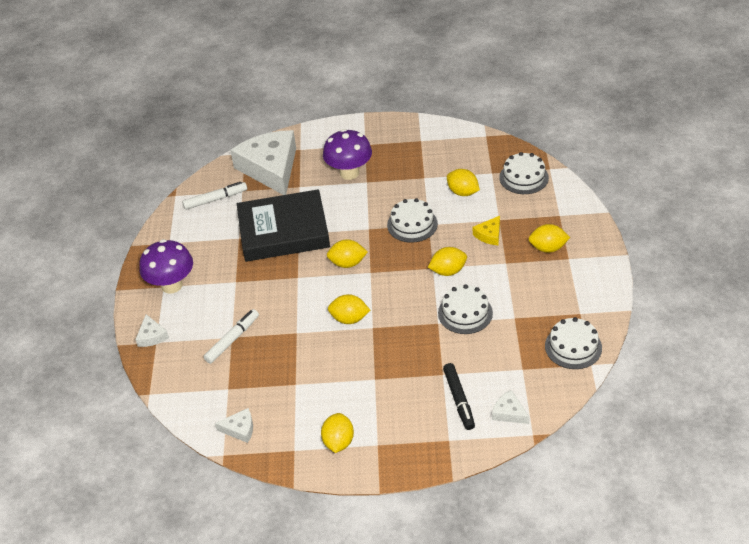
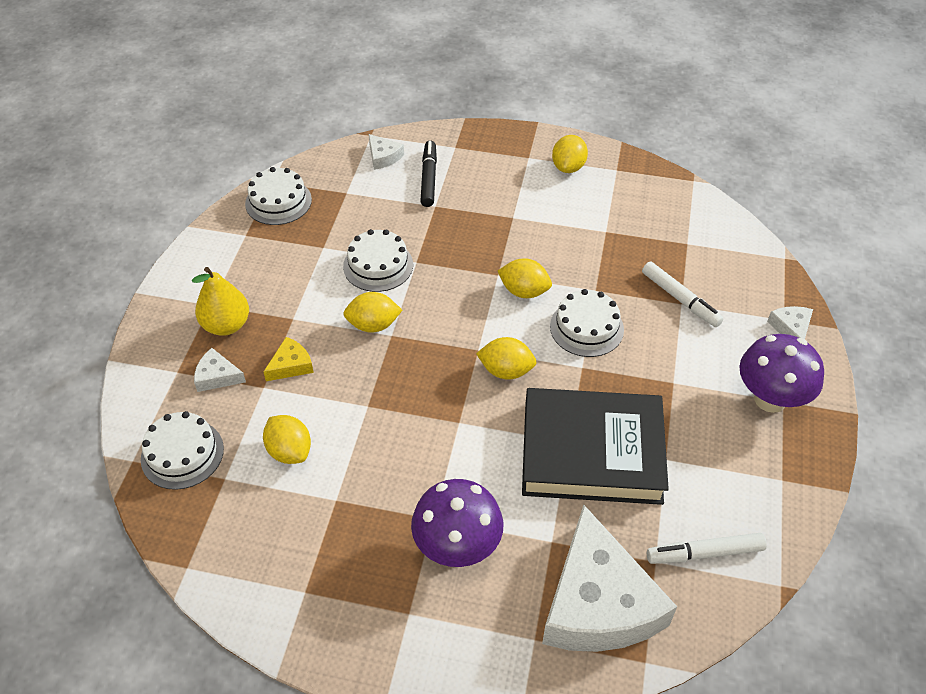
camera: 170 degrees left, 5 degrees up
(232, 340) = (680, 299): white marker -> white marker turned 90 degrees counterclockwise
(239, 429) = (674, 200): white cheese -> white cheese (217, 376)
(412, 224) = (391, 412): white cake -> white cake (586, 328)
(548, 248) = (226, 325): yellow lemon -> yellow pear

